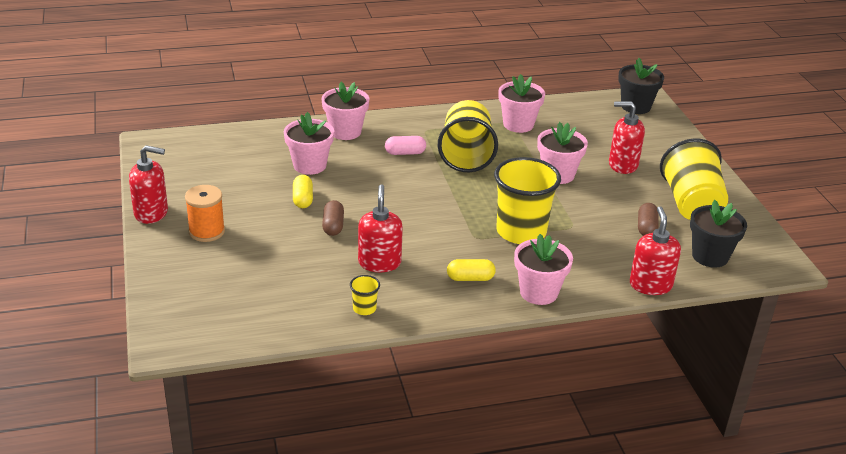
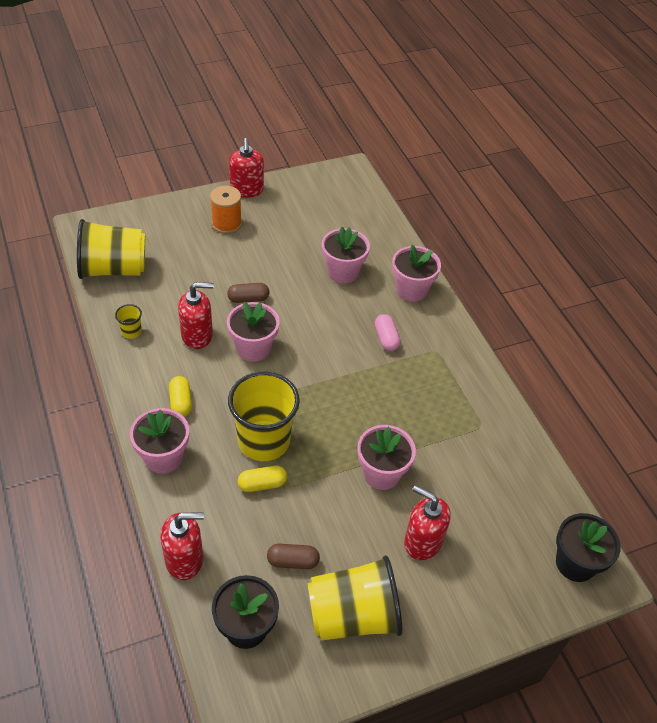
camera: 80 degrees right, 15 degrees up
(303, 199) = (286, 274): yellow capsule -> yellow capsule (262, 484)
(466, 155) = (397, 388): yellow cup -> yellow cup (113, 269)
(518, 124) = (479, 434): pink flower pot -> pink flower pot (253, 348)
(622, 165) = (422, 542): red soap dispenser -> red soap dispenser turned 60 degrees counterclockwise

